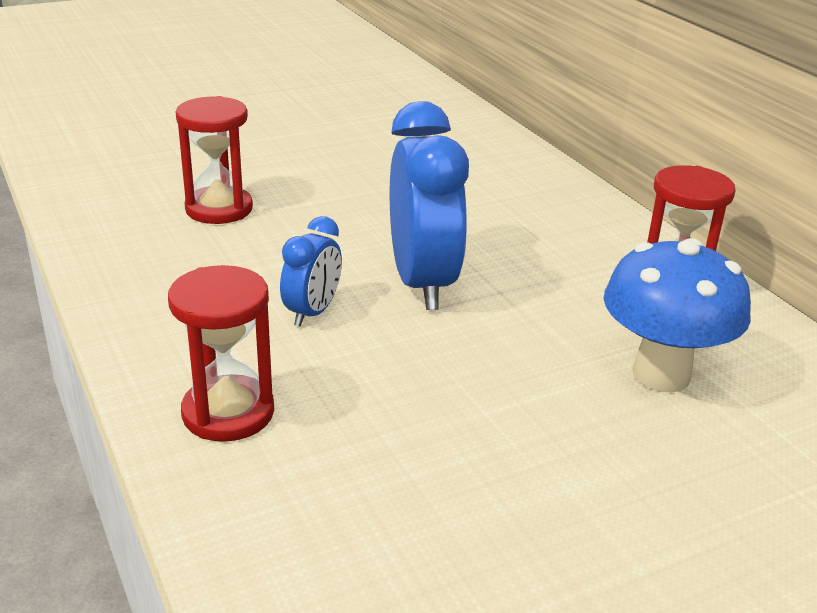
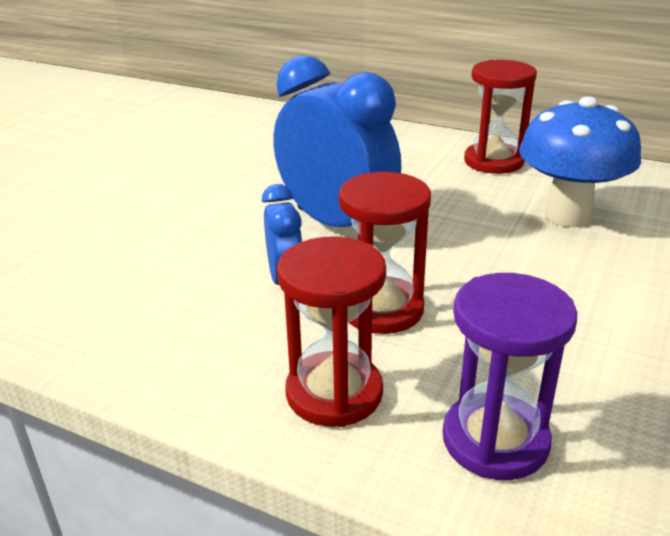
camera: 35 degrees left, 0 degrees up
(219, 209) = (84, 236): red hourglass -> red hourglass (382, 309)
(289, 510) = (495, 440): none -> purple hourglass

